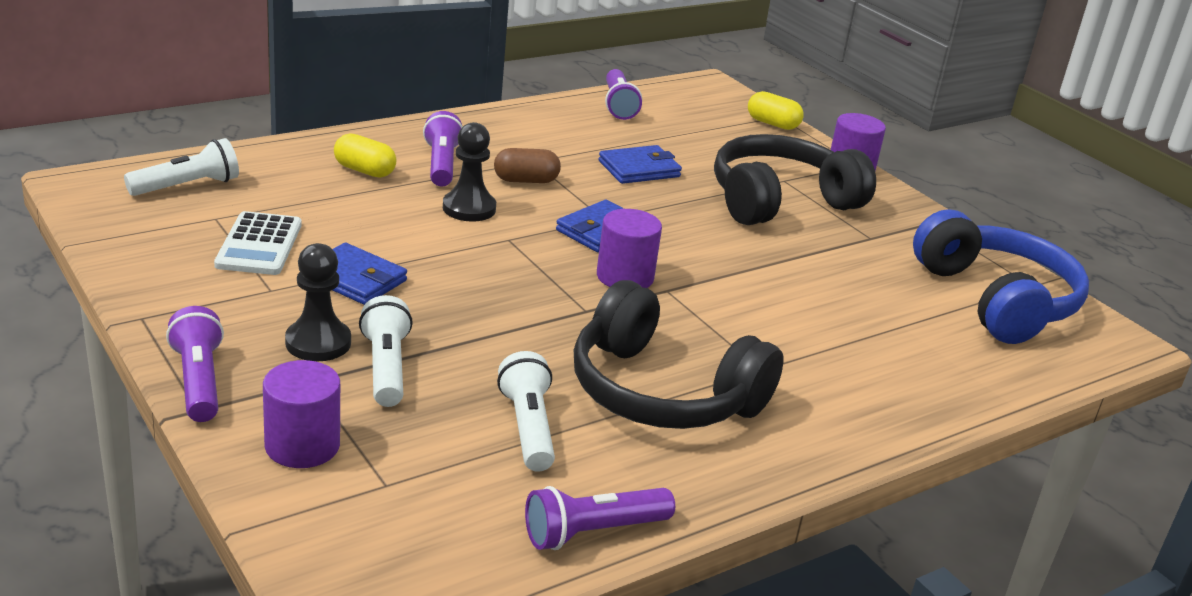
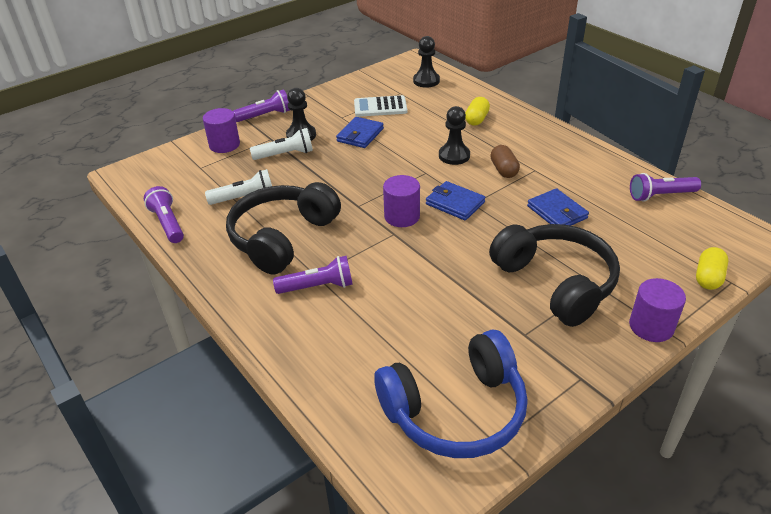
camera: 90 degrees right, 10 degrees up
(187, 186) = (426, 81): white flashlight -> black pawn
(442, 164) = (503, 140): purple flashlight -> purple flashlight (318, 287)

